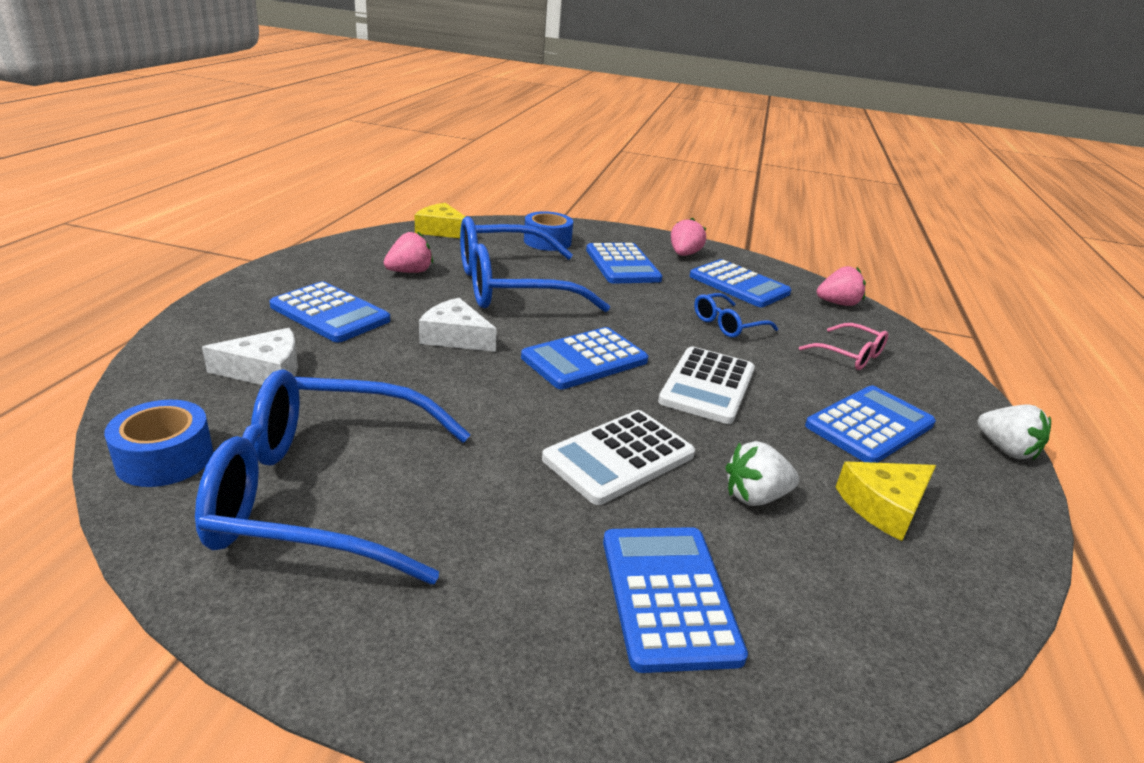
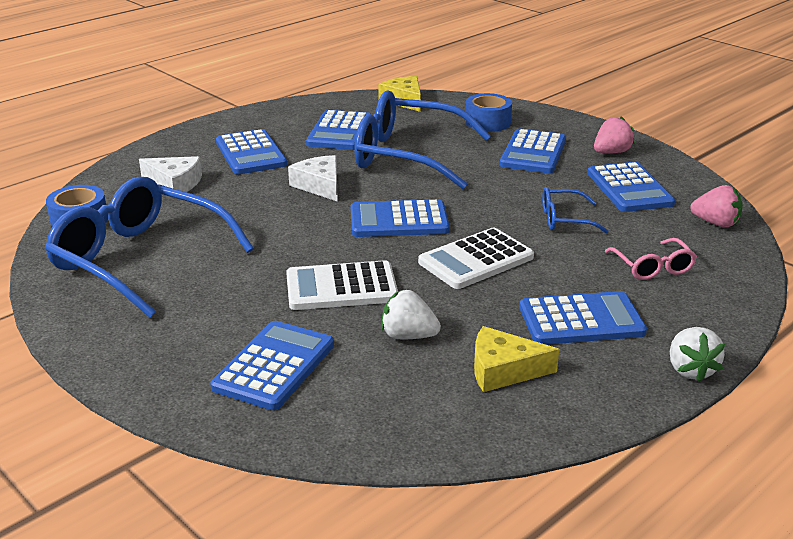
camera: 35 degrees right, 0 degrees up
(410, 272) = (340, 132): pink strawberry -> blue calculator

